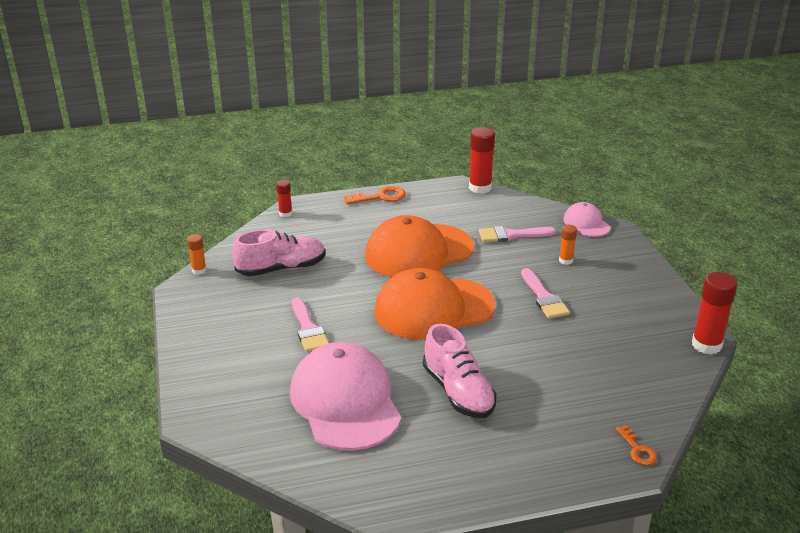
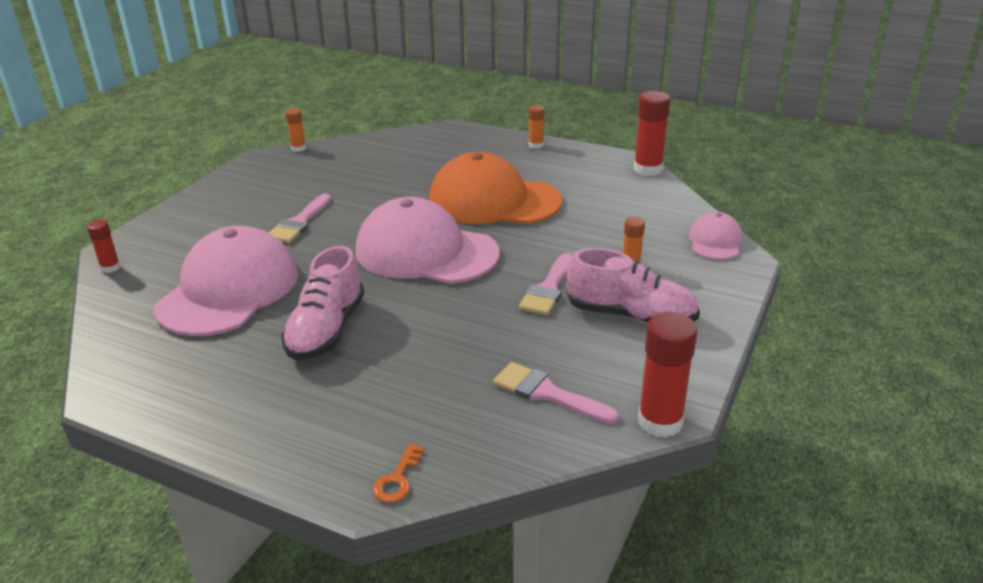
camera: 40 degrees right, 0 degrees up
(281, 269) = (358, 170): pink shoe -> pink shoe (631, 316)
(285, 214) = (432, 131): red glue stick -> red glue stick (110, 268)
(380, 197) = (536, 145): orange key -> orange glue stick
(434, 308) = (426, 252): orange cap -> pink cap
(511, 235) = (610, 221): pink brush -> pink brush (547, 393)

